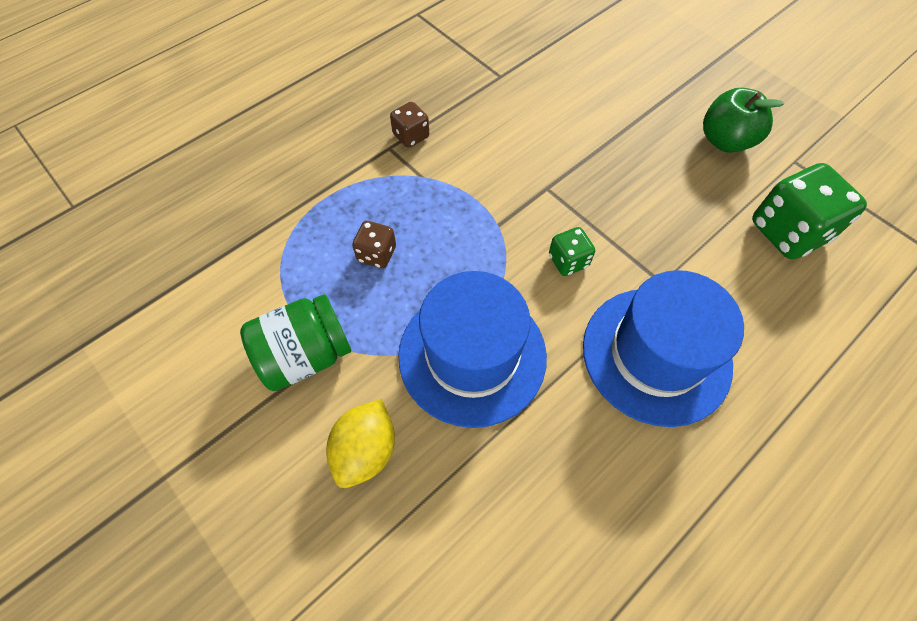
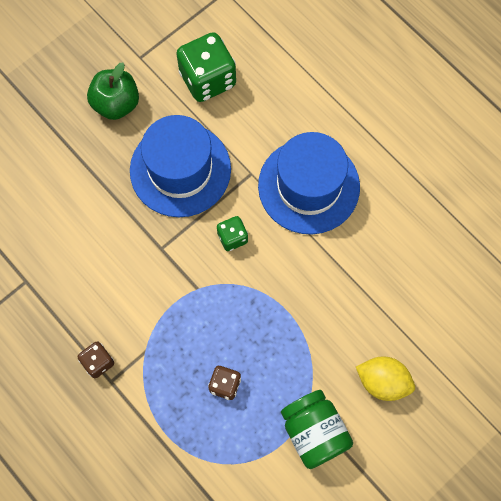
camera: 90 degrees left, 10 degrees up
(472, 355) = (312, 310): blue hat -> blue hat (180, 170)

